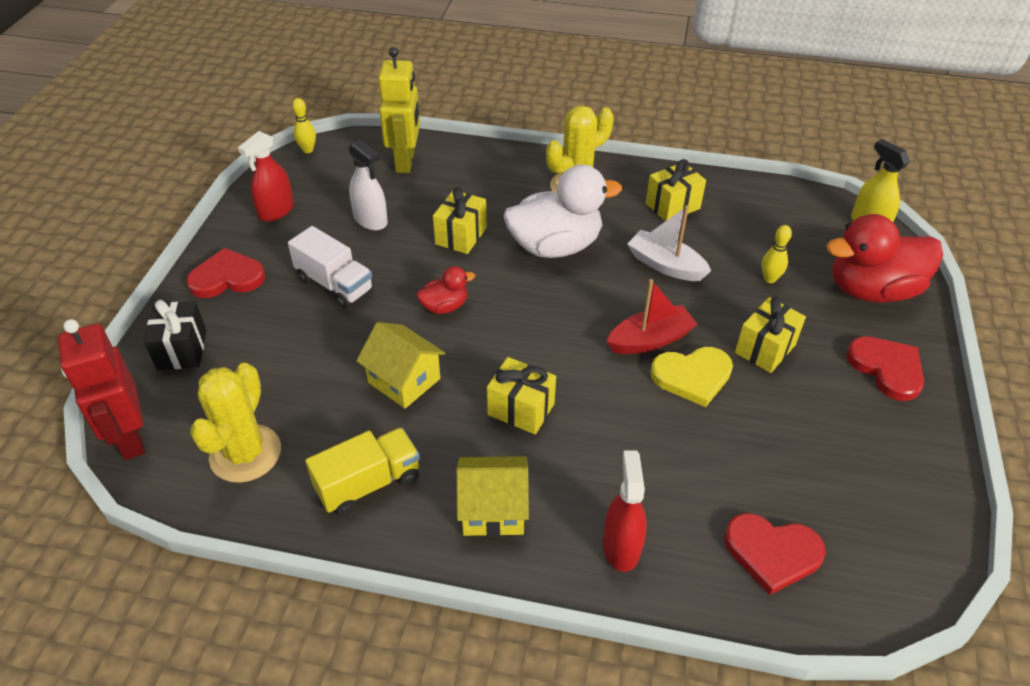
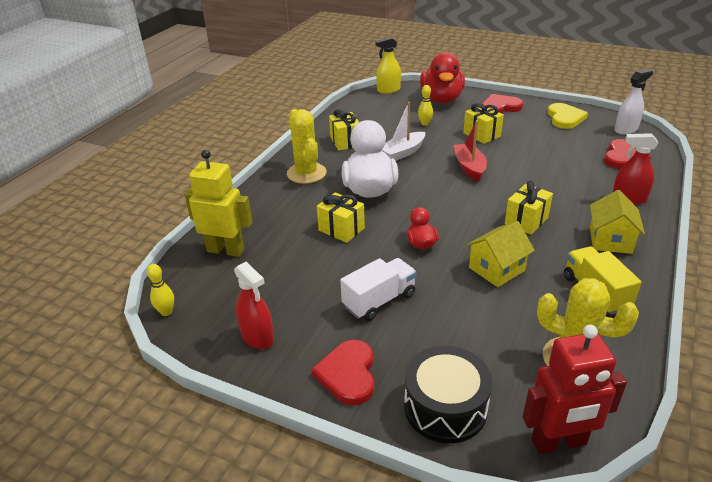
camera: 75 degrees left, 10 degrees down
(182, 350) = (445, 407): black gift -> black drum
(370, 220) = (300, 275): white spray bottle -> white spray bottle (626, 129)
(692, 376) = (501, 159): yellow heart -> yellow heart (565, 118)

